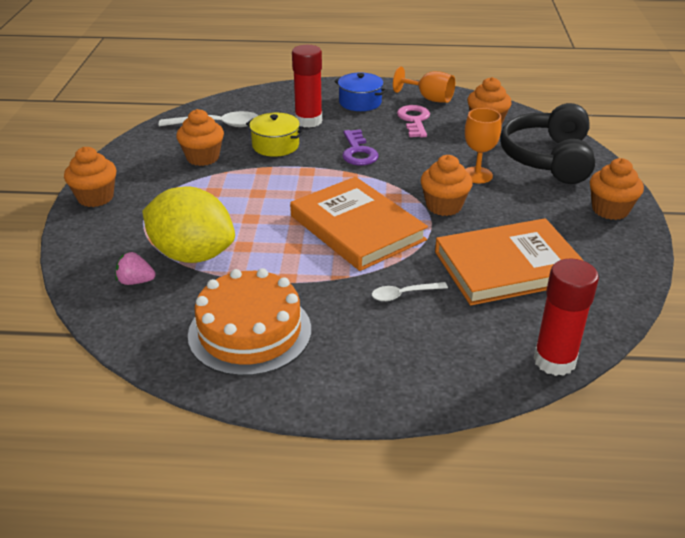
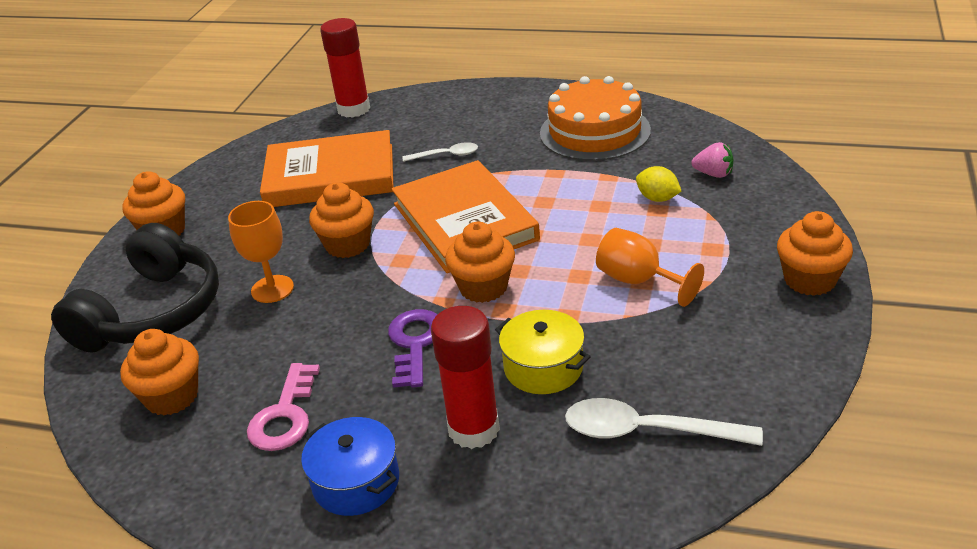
camera: 165 degrees left, 0 degrees up
(192, 255) = (657, 198): yellow lemon -> yellow lemon, size x0.42
(203, 158) = (664, 347): orange cupcake -> orange cupcake (483, 287)
(429, 98) = (216, 482): orange goblet -> orange goblet (638, 281)

